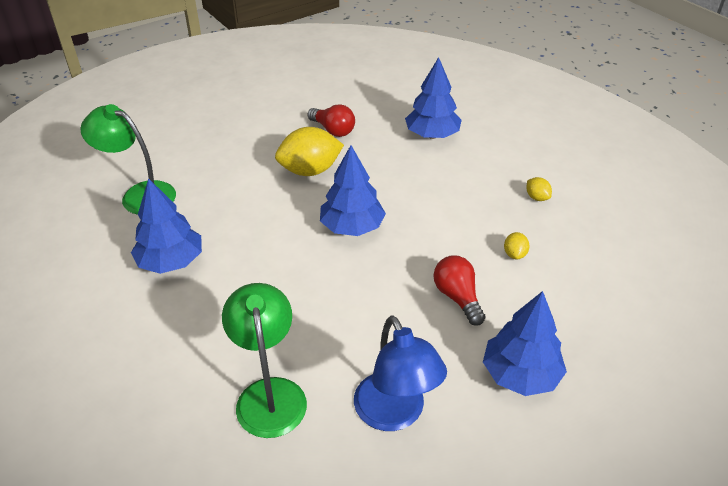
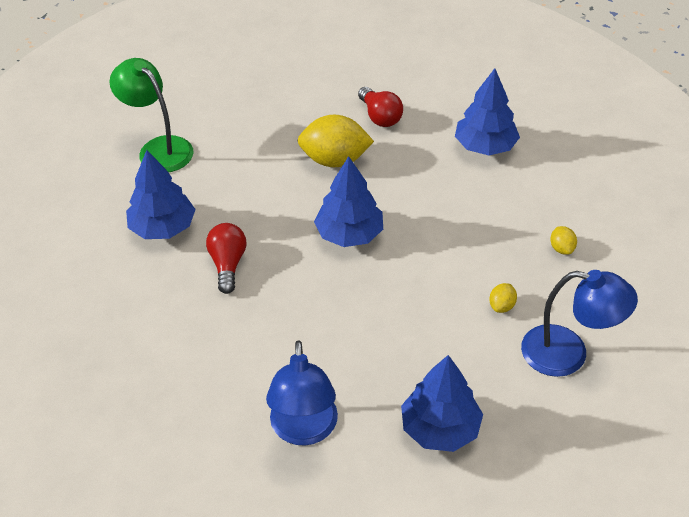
camera: 20 degrees right, 5 degrees up
(269, 394) = (202, 379): green lamp -> none
(457, 297) = (418, 336): red light bulb -> red light bulb (228, 264)
(591, 279) = (568, 354): none -> blue lamp

